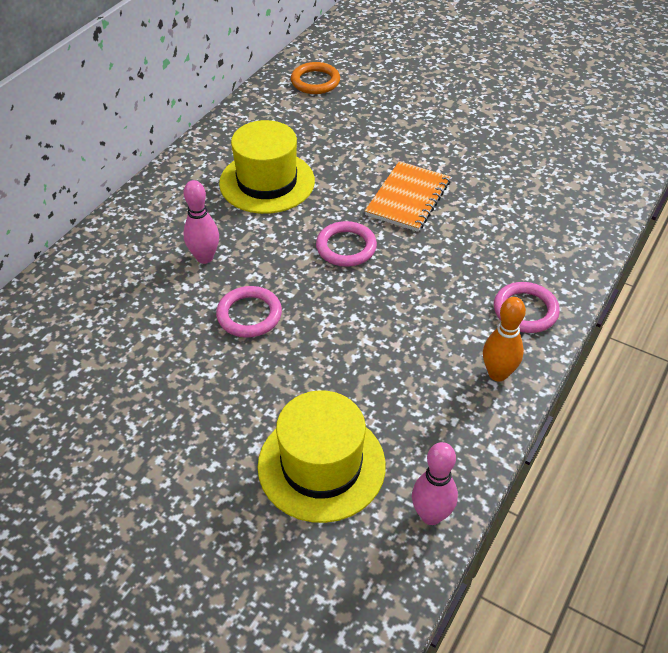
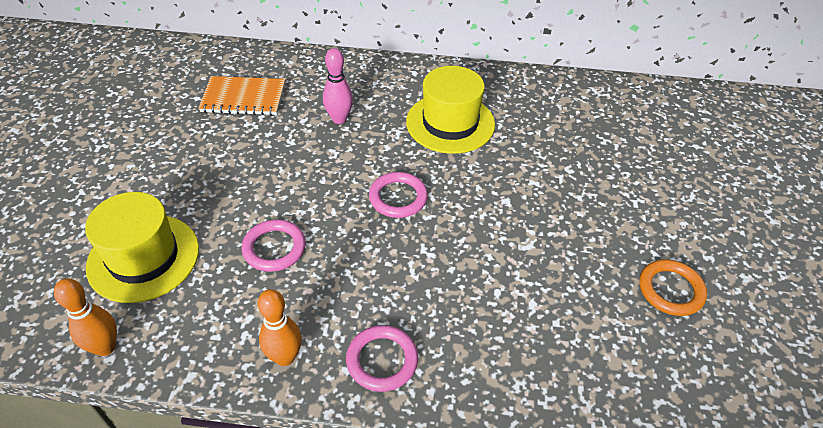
camera: 65 degrees right, 0 degrees up
(249, 315) = (288, 164): pink ring -> pink ring (274, 248)
(315, 81) = (612, 108): orange ring -> orange ring (670, 290)
(408, 198) = (492, 221): orange notebook -> orange notebook (243, 98)
(431, 515) = (105, 347): pink bowling pin -> orange bowling pin

